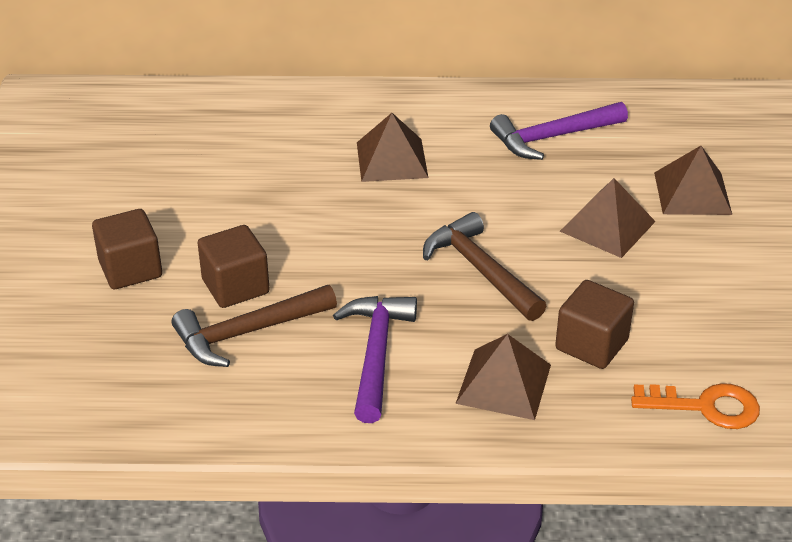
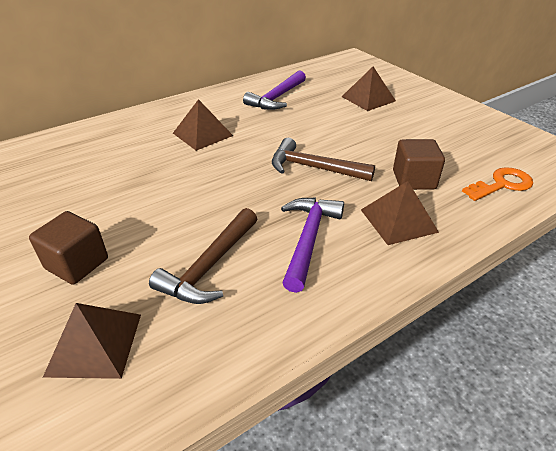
camera: 35 degrees left, 0 degrees up
(235, 286) = (171, 240): brown cube -> none
(376, 354) = (308, 239): purple hammer -> purple hammer turned 45 degrees clockwise
(607, 226) = (349, 124): brown pyramid -> brown pyramid (94, 344)

